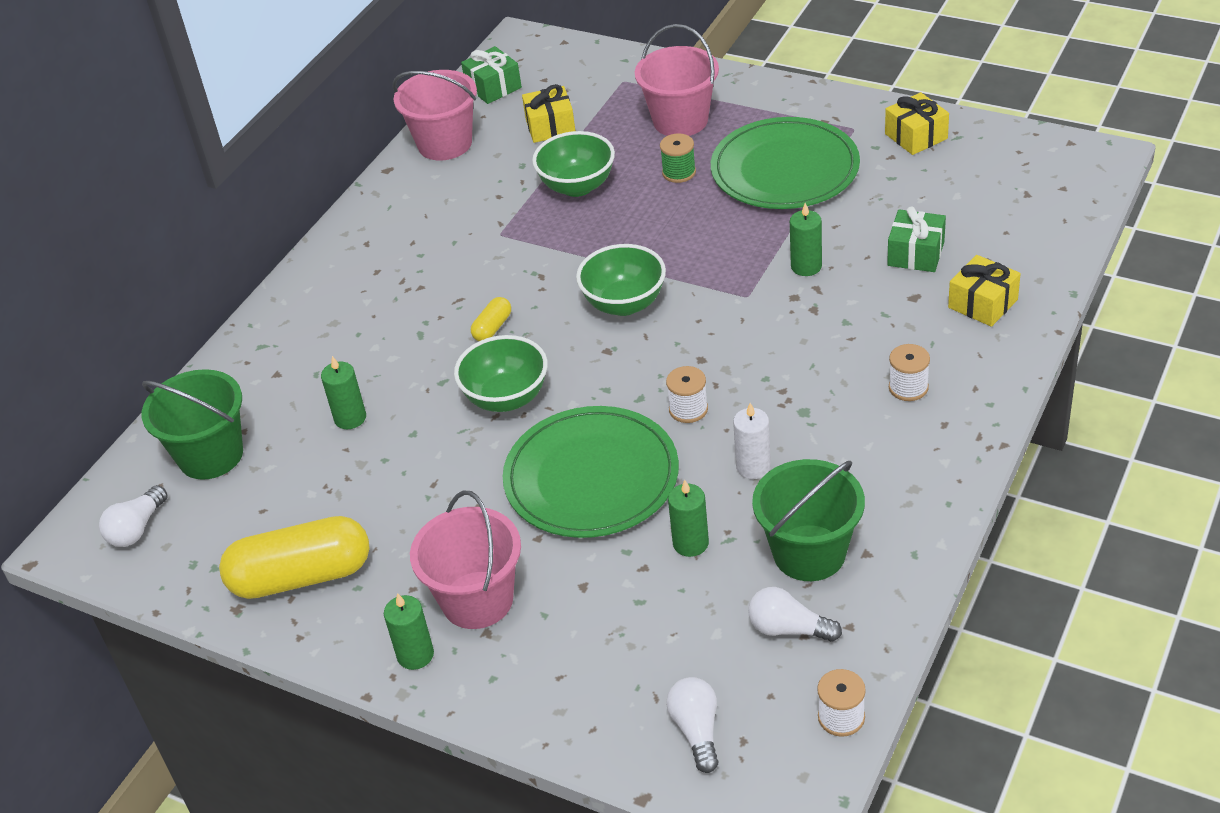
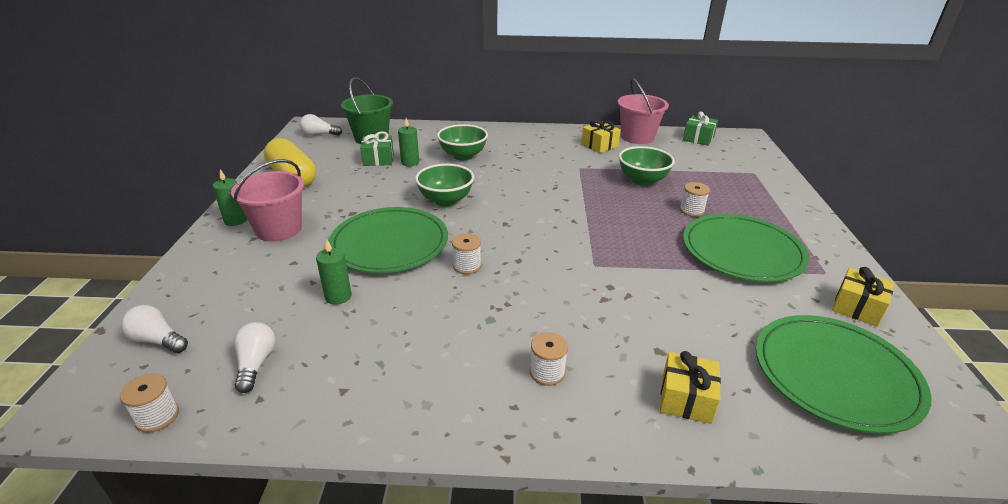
camera: 60 degrees right, 10 degrees down
(492, 328) = (501, 183): yellow capsule -> none
(550, 126) = (685, 161): yellow gift -> yellow gift (599, 145)
(624, 304) = (551, 219): green bowl -> green bowl (463, 156)
(679, 172) = (691, 210): green spool -> white spool
(680, 120) = (742, 200): pink bucket -> none
(697, 730) = (157, 340): white light bulb -> white light bulb turned 120 degrees counterclockwise
(753, 467) = (421, 307): white candle -> none
(806, 266) = (647, 284): green candle -> none
(809, 553) = (338, 357): green bucket -> none
(915, 253) = (713, 340): green gift -> green gift (378, 159)
(994, 197) = (835, 374): none -> green plate

